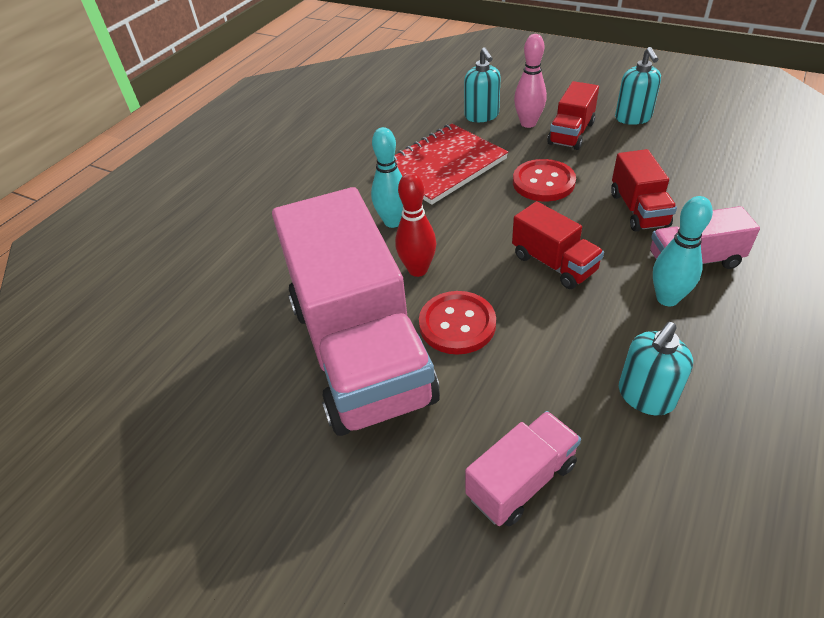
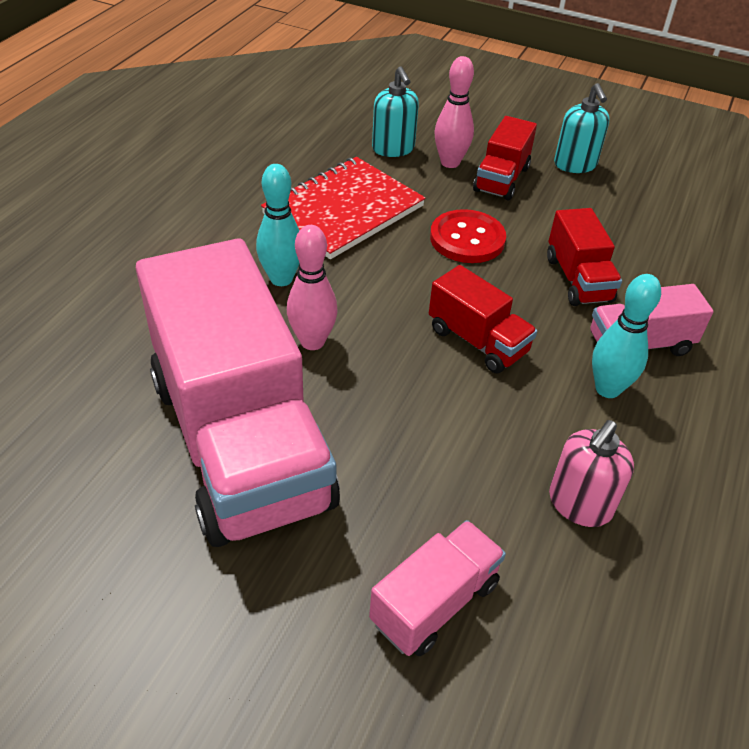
camera: 10 degrees left, 0 degrees up
(418, 270) = (312, 341): red bowling pin -> pink bowling pin
(457, 324) = (360, 412): red button -> none
(645, 396) = (579, 504): turquoise soap dispenser -> pink soap dispenser

